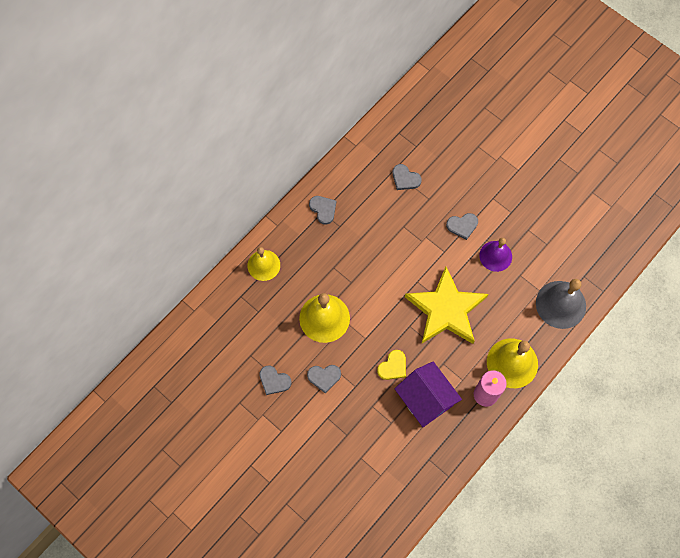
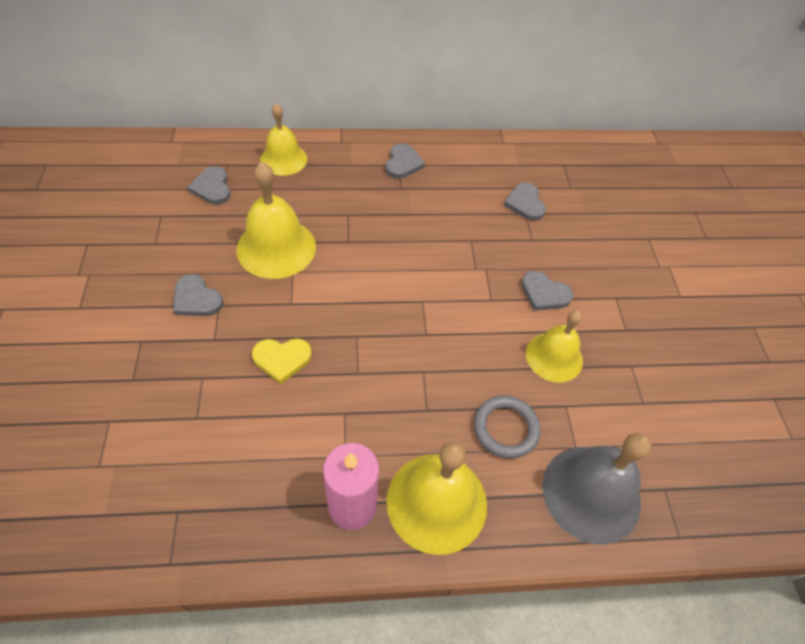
camera: 40 degrees right, 15 degrees down
(274, 381) = (146, 256): grey heart -> grey heart (212, 188)
(425, 399) = (270, 433): purple house -> none
(446, 310) = (421, 358): yellow star -> none
(495, 256) = (554, 357): purple bell -> yellow bell
(507, 308) = (505, 428): none -> grey ring

